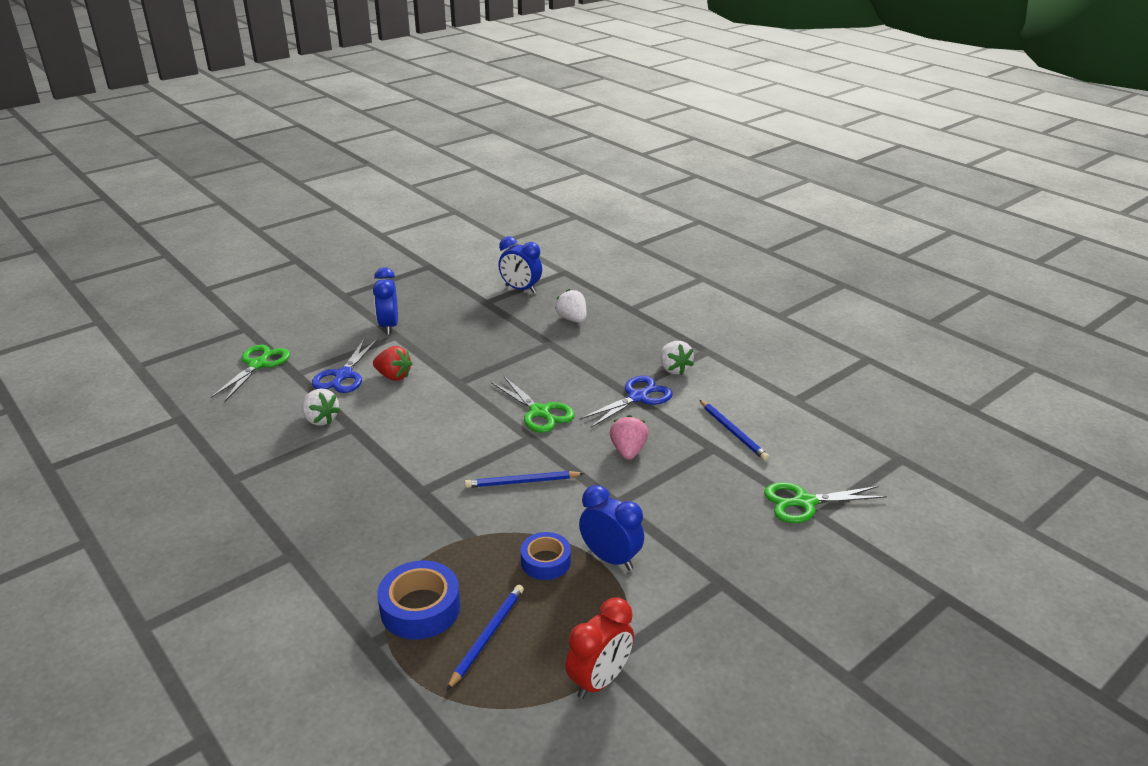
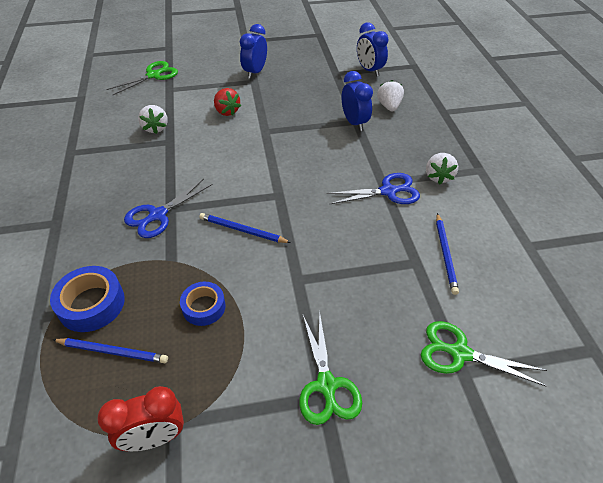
camera: 30 degrees right, 15 degrees up
(343, 375) = (196, 100): blue scissors -> blue scissors (158, 215)
(487, 636) = (113, 351): blue pencil -> blue pencil turned 45 degrees clockwise
(539, 412) = (302, 176): green scissors -> green scissors (326, 385)
(610, 558) = (252, 328): blue clock -> blue clock (354, 123)
(628, 451) = (343, 237): pink strawberry -> none

